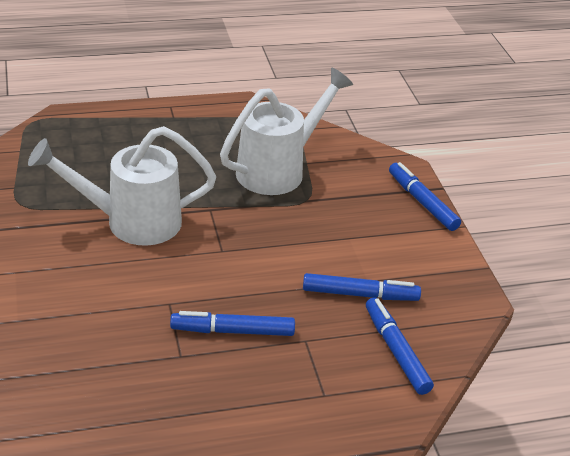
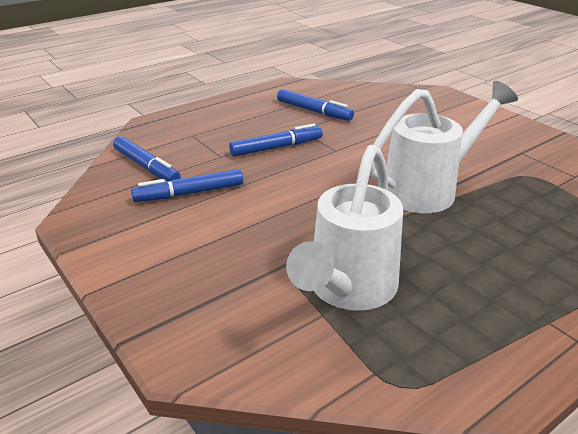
camera: 160 degrees right, 5 degrees down
(422, 202) = (145, 308): blue marker -> blue marker (314, 111)

